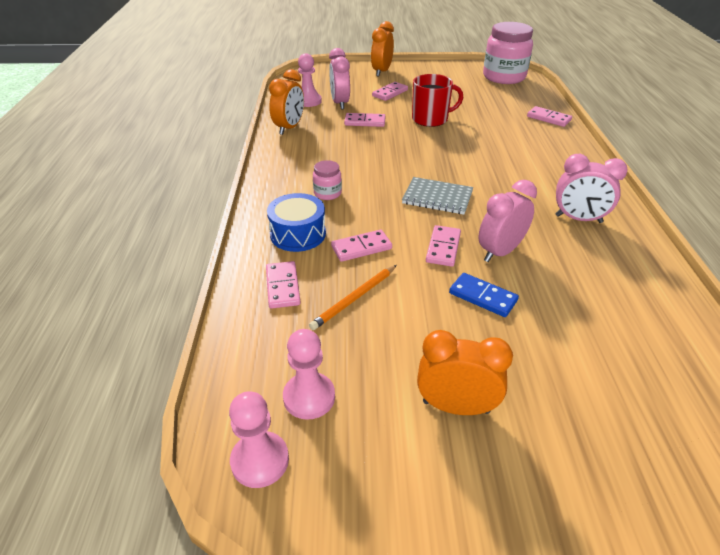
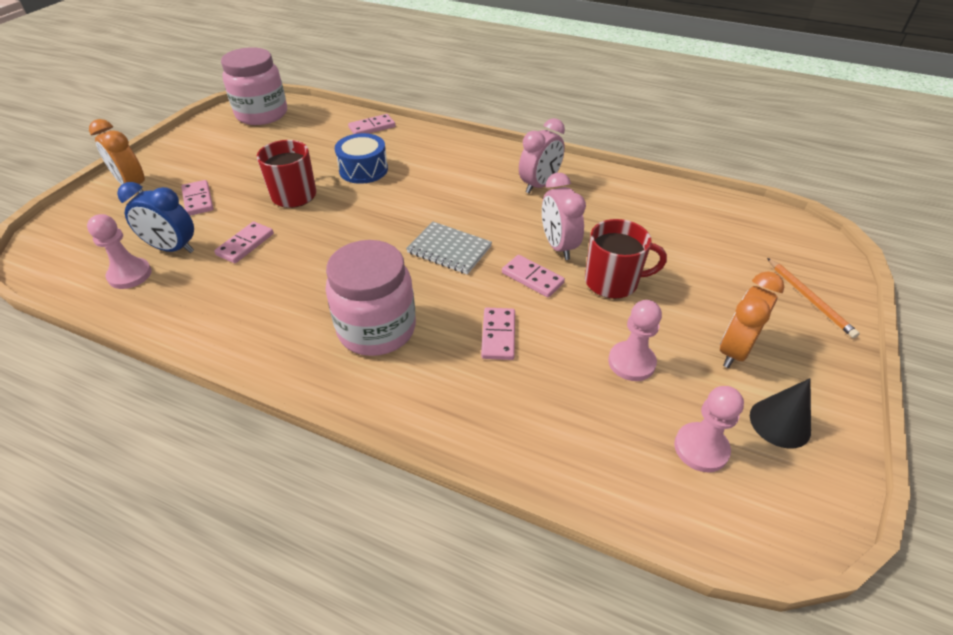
camera: 65 degrees left, 5 degrees up
(260, 460) = (770, 511): pink pawn -> pink pawn (631, 362)
(283, 286) = (530, 423): pink domino -> none
(289, 128) = (184, 316): orange clock -> none
(298, 234) = (440, 381): blue drum -> blue drum (363, 169)
(327, 193) = (377, 329): pink jar -> pink jar, size x2.19
(340, 103) = (173, 248): pink clock -> blue clock
(354, 299) = (577, 369): orange pencil -> orange pencil (809, 299)
(375, 459) = (780, 423): none -> black cone
(437, 197) = (449, 249): grey notebook -> grey notebook turned 75 degrees clockwise
(483, 297) = (612, 282): blue domino -> red mug

